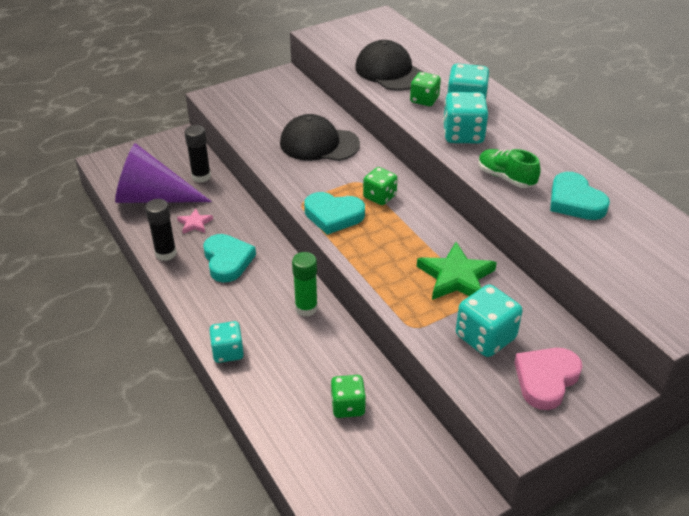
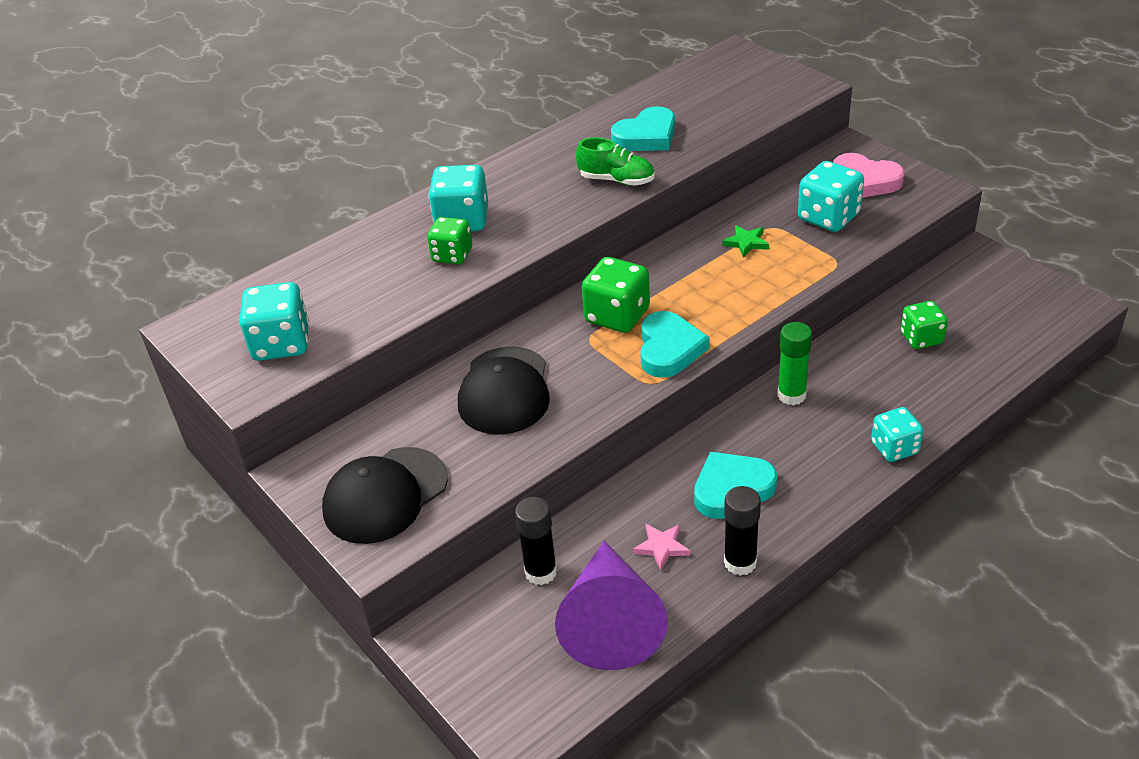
camera: 95 degrees left, 0 degrees up
(379, 197) = (617, 316): green dice -> green dice, size x1.51
(389, 71) = (374, 295): black cap -> black cap (385, 495)
(456, 277) = (746, 243): green star -> green star, size x0.52
(463, 135) = (533, 216): turquoise dice -> turquoise dice (281, 344)
(505, 177) = (617, 180): green shoe -> green shoe turned 105 degrees counterclockwise

